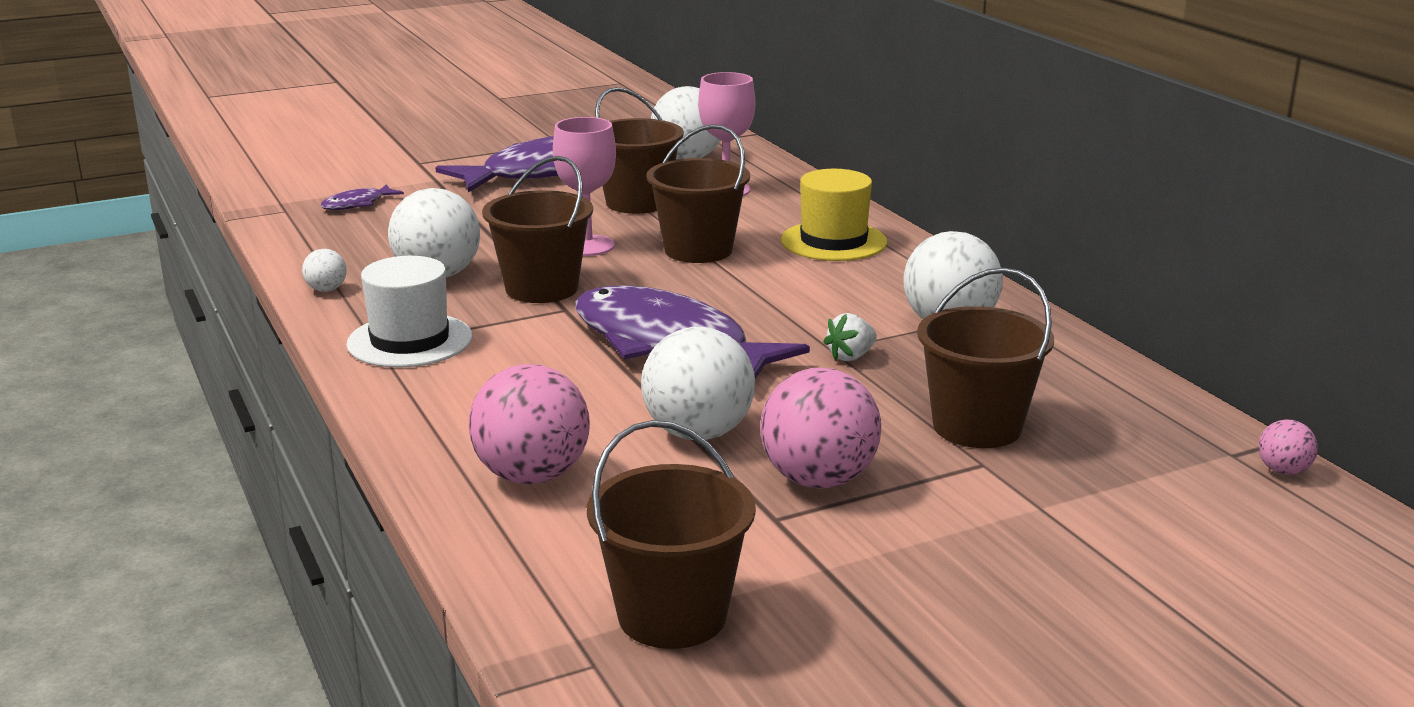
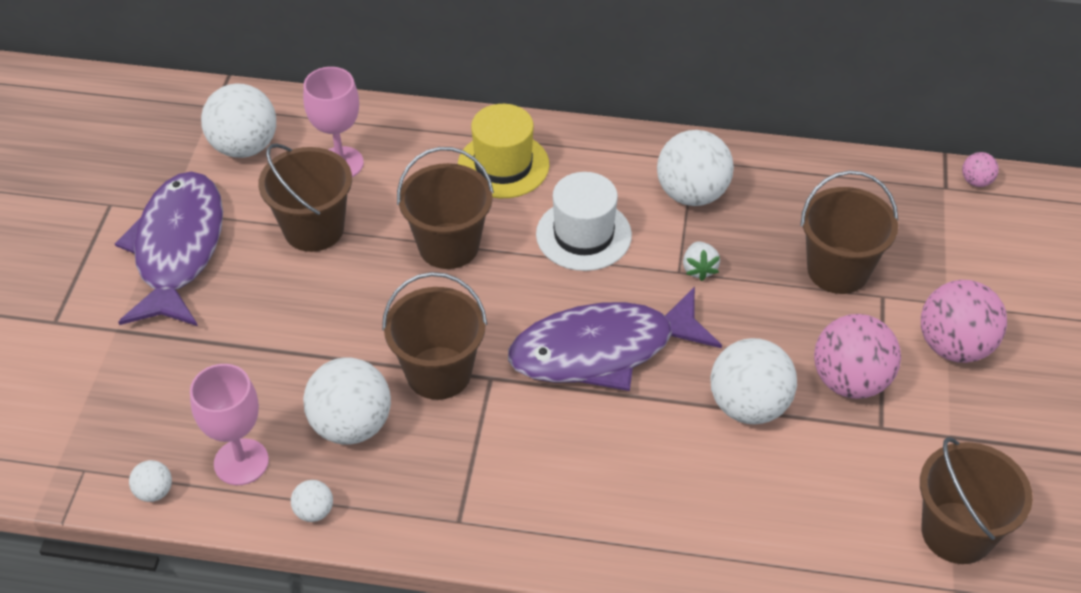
camera: 55 degrees left, 25 degrees up
(288, 235) = (154, 492): none -> white ball
(357, 204) = (123, 411): purple fish -> none
(410, 341) = (469, 497): white hat -> white hat (583, 235)
(532, 476) = (745, 521): pink ball -> pink ball (954, 346)
(587, 246) = (377, 304): pink goblet -> pink goblet (241, 462)

